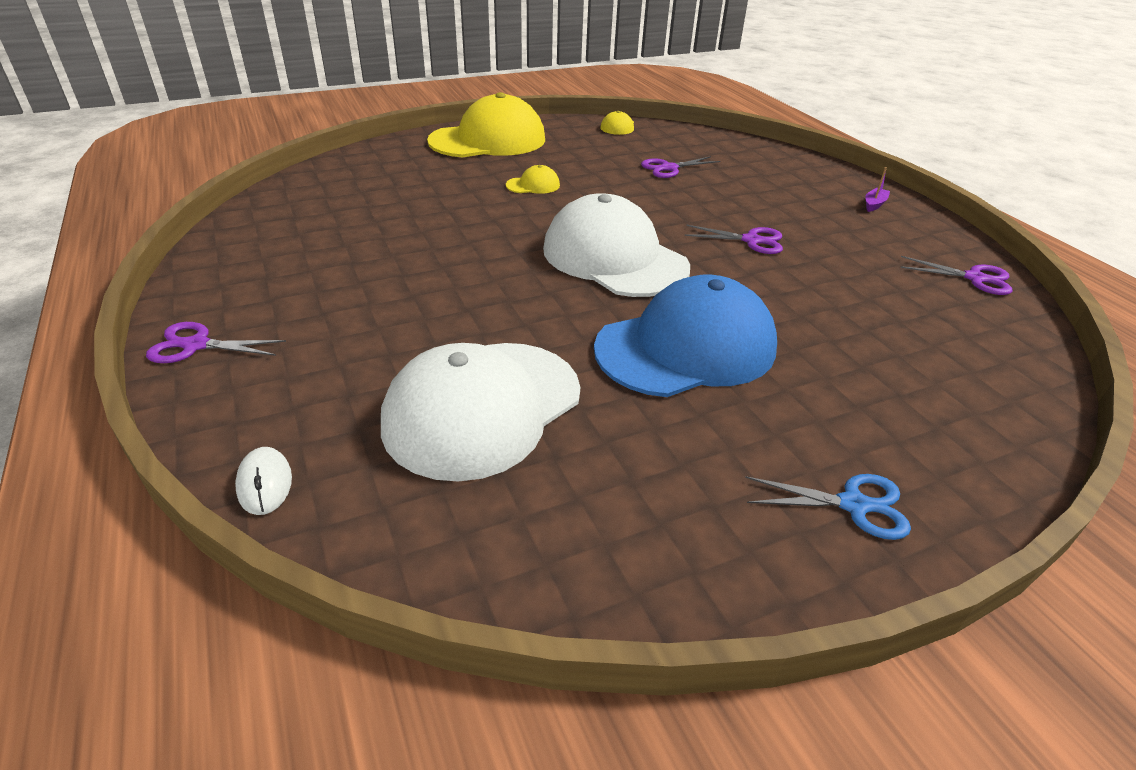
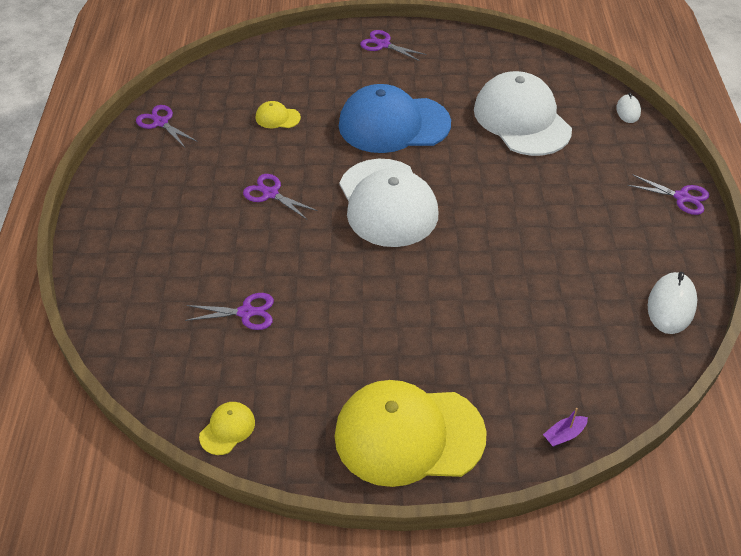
camera: 155 degrees left, 10 degrees up
(248, 235) = (671, 305): none -> white mouse
(482, 408) = (521, 119): white cap -> white cap turned 90 degrees counterclockwise
(533, 185) = (401, 318): yellow cap -> yellow cap (277, 118)
(853, 505) = (383, 44): blue scissors -> purple scissors
(874, 204) = (122, 207): purple boat -> purple boat (564, 435)

